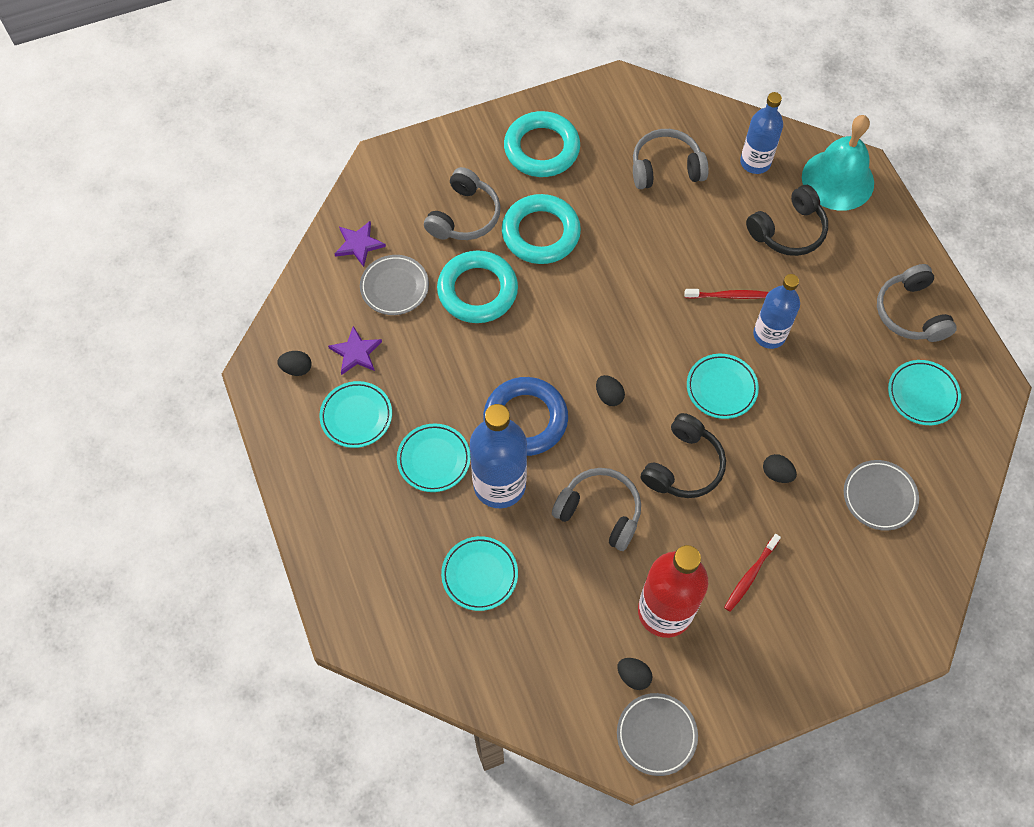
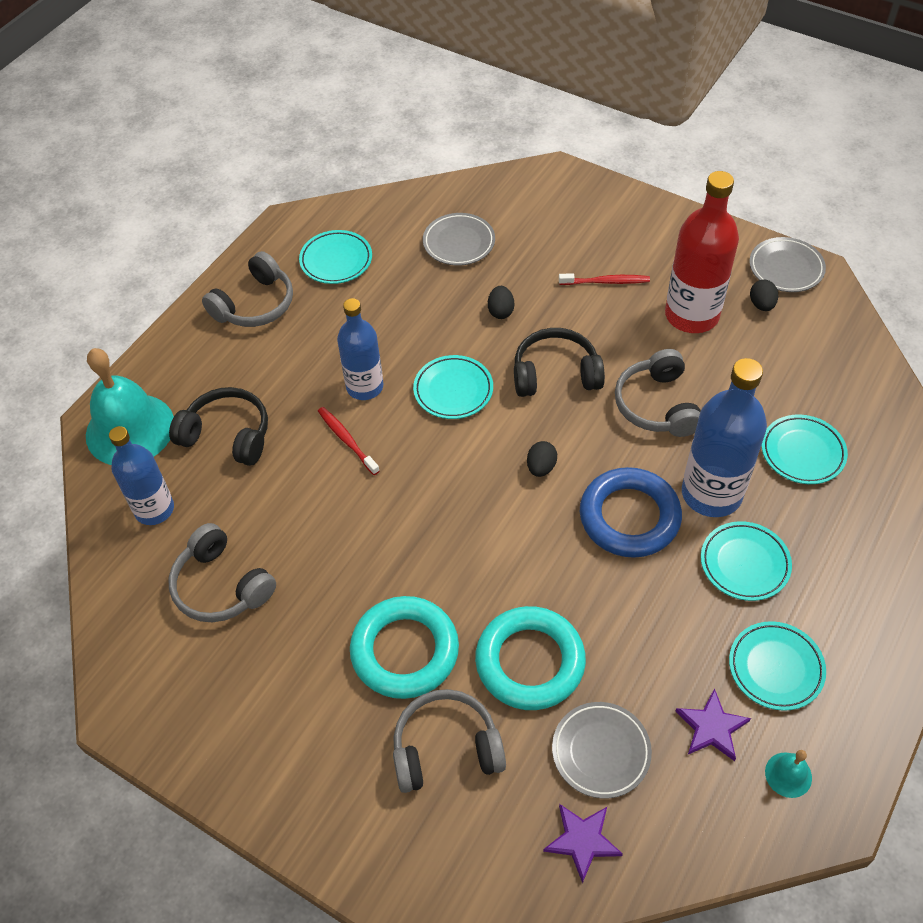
camera: 125 degrees left, 10 degrees down
(297, 368) = (788, 774): black egg -> turquoise bell
(541, 148) = (284, 733): turquoise ring -> none

